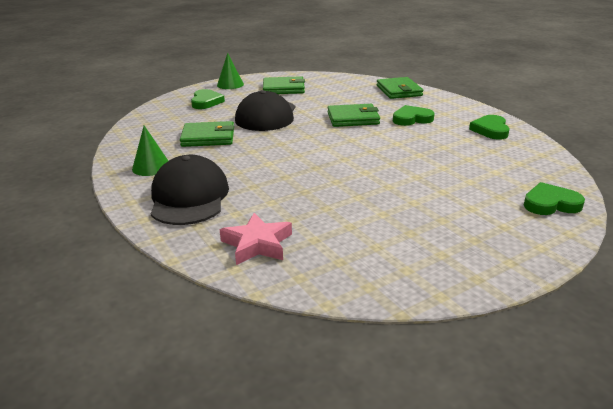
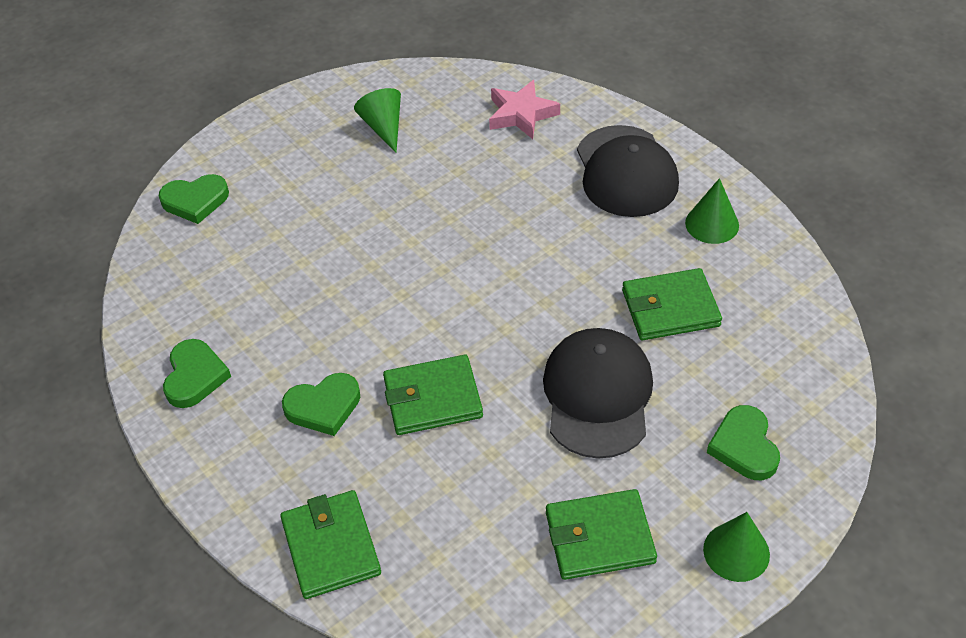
camera: 175 degrees right, 20 degrees up
(395, 244) = (383, 127): none -> green cone

